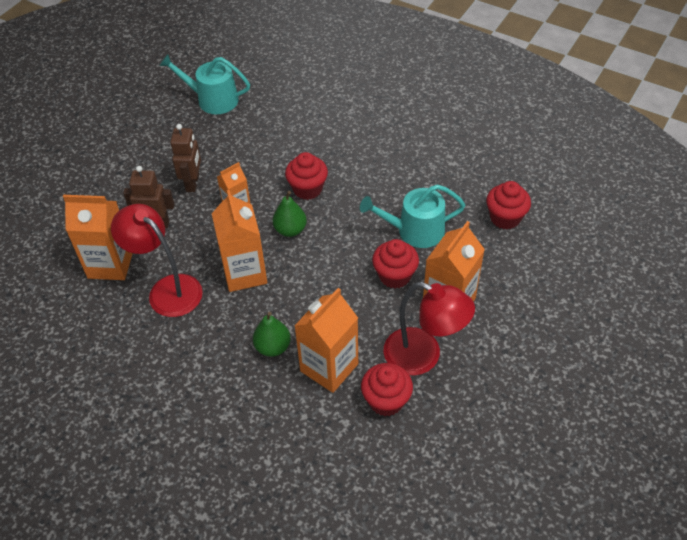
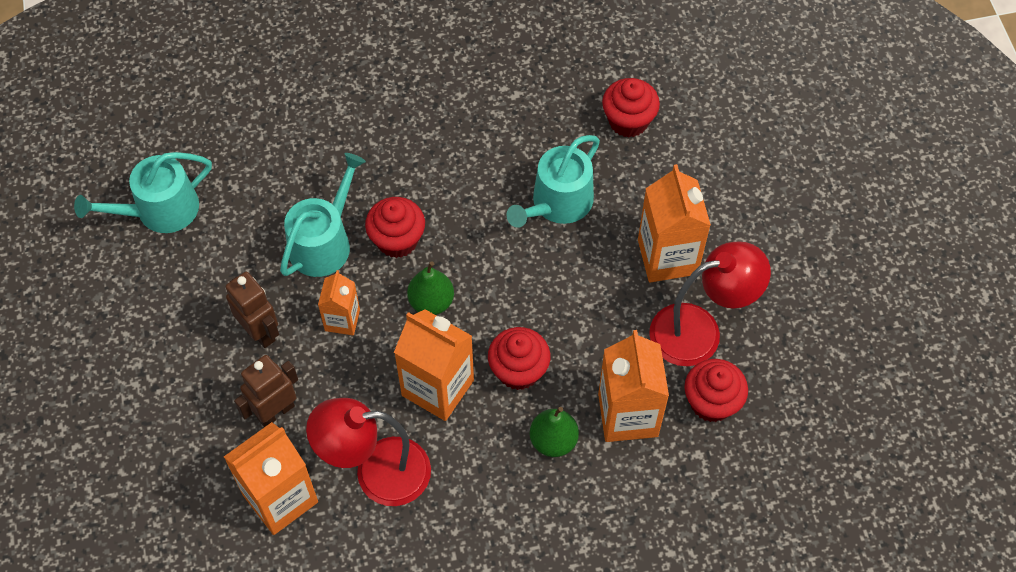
camera: 45 degrees left, 10 degrees up
(270, 165) = (324, 242): none -> turquoise watering can
(394, 276) = (589, 269): red cupcake -> red cupcake (518, 370)

